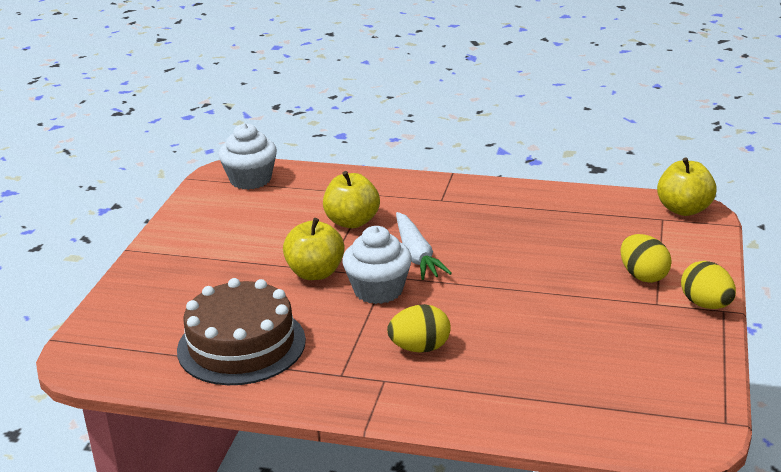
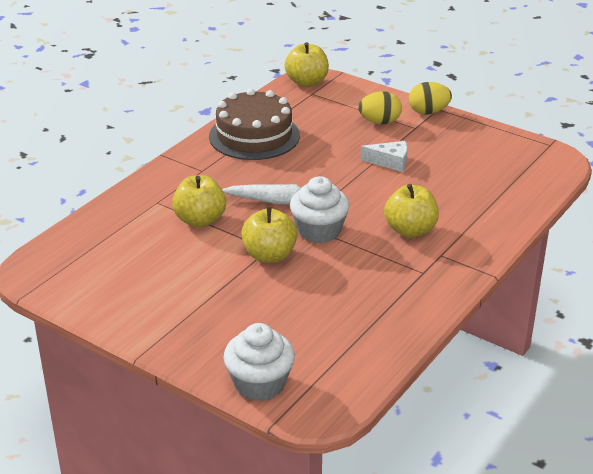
camera: 70 degrees left, 5 degrees up
(241, 345) = (353, 313): brown cake -> brown cake (254, 136)
(250, 180) = (66, 259): white cupcake -> white cupcake (259, 384)
(420, 348) = (410, 230): yellow egg -> yellow apple
(556, 303) = (390, 162): none -> white cheese

